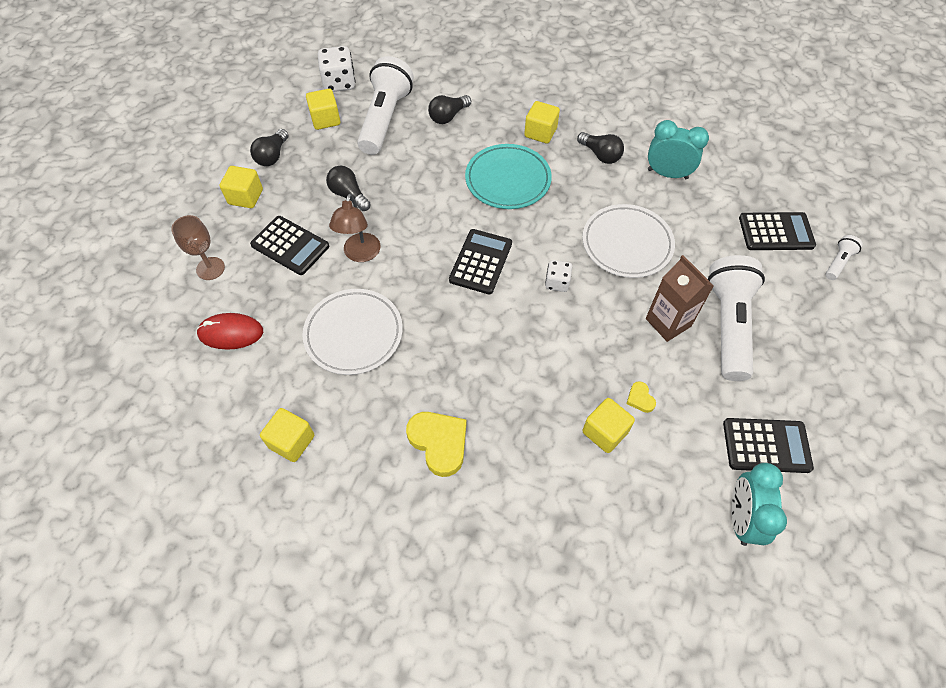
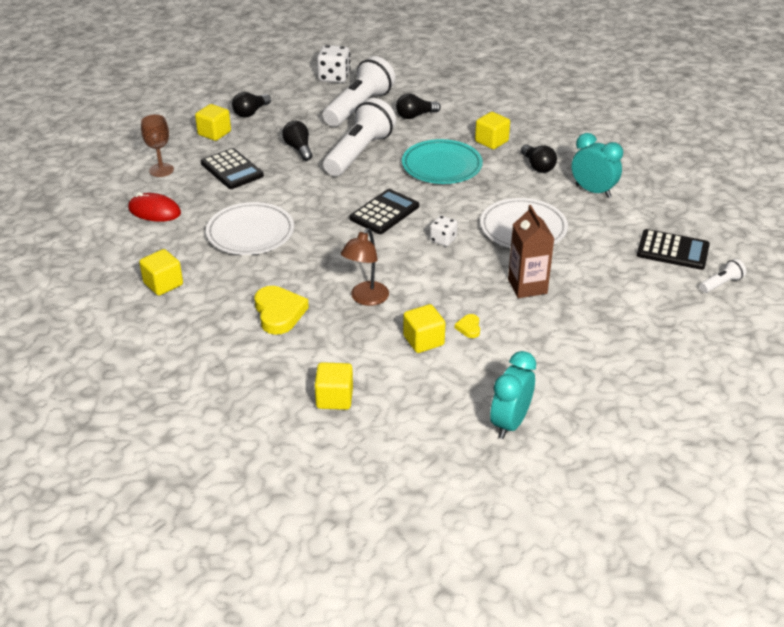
camera: 20 degrees right, 20 degrees down
(325, 119) = (308, 98): yellow cube -> yellow cube (334, 398)
(360, 254) = (285, 187): brown lamp -> brown lamp (366, 299)
(728, 325) = (583, 301): white flashlight -> white flashlight (359, 153)
(766, 446) = (565, 384): black calculator -> none

